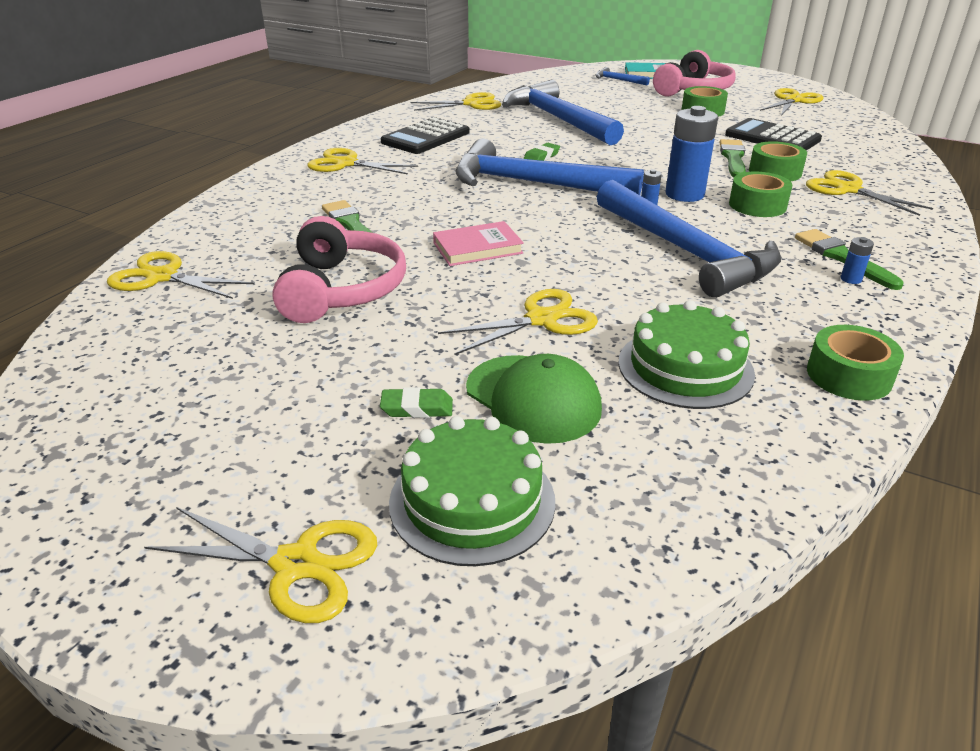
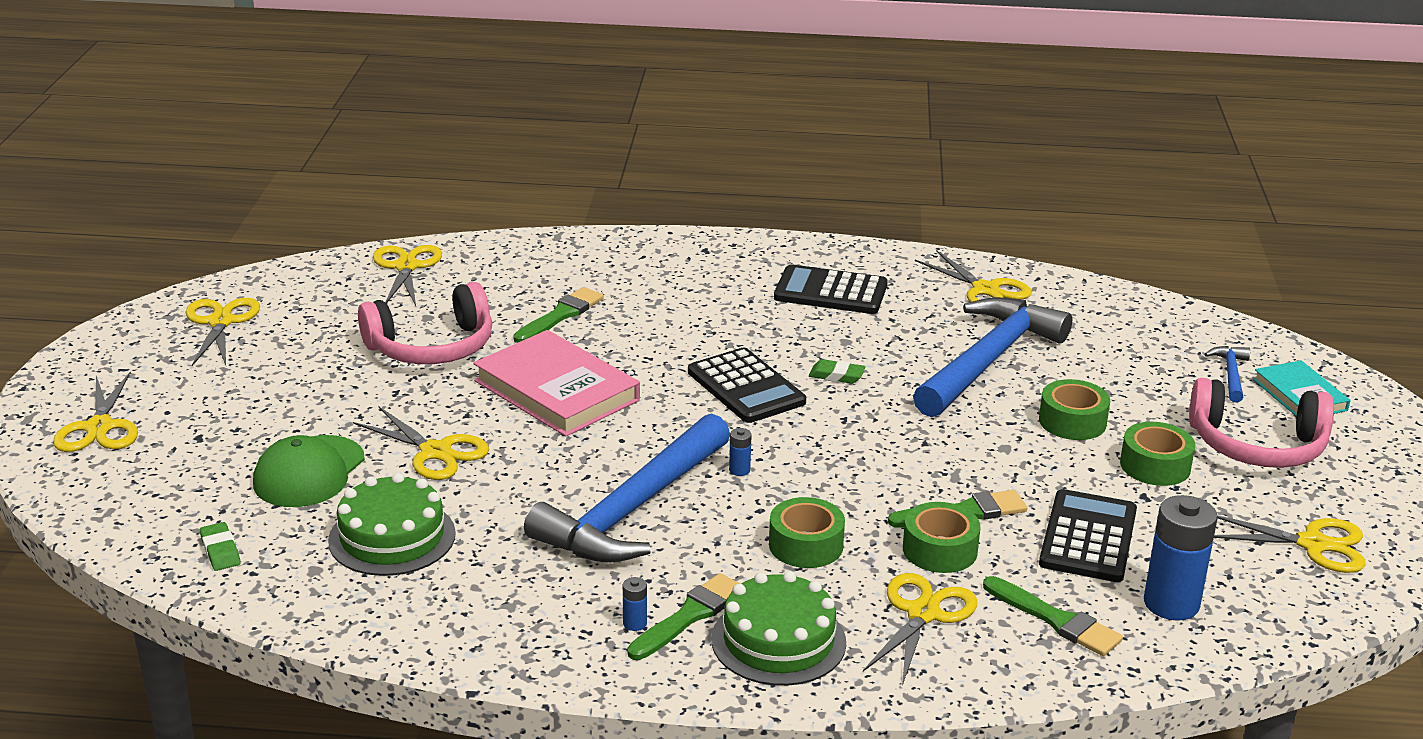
camera: 65 degrees right, 5 degrees down
(346, 164) = (708, 270): yellow scissors -> yellow scissors (221, 322)
(417, 408) = (274, 426): green eraser -> green eraser (220, 551)
(472, 501) = (177, 473): green cake -> green cake (778, 641)
(477, 248) = (557, 390): pink book -> pink book, size x1.73
(533, 184) = (746, 387): blue hammer -> black calculator
(684, 194) = (797, 490): blue battery -> blue battery (1171, 604)
(849, 375) = (422, 627): green tape -> green tape (1072, 421)
(858, 161) = (1055, 620): none -> green brush

